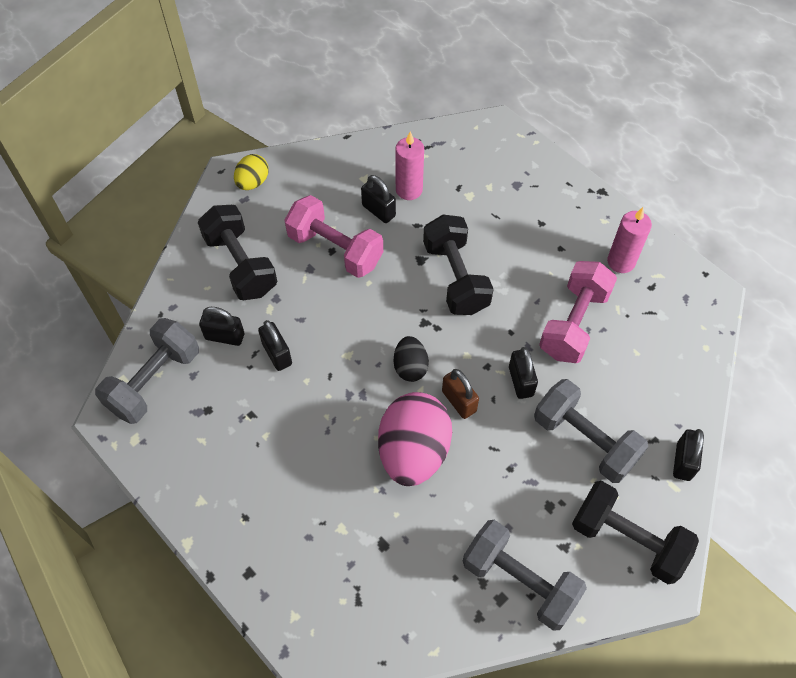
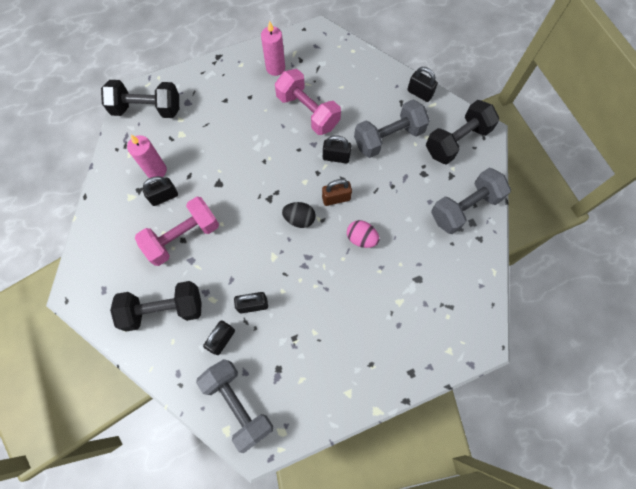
camera: 70 degrees left, 10 degrees up
(253, 182) = (91, 279): yellow egg -> none
(413, 451) = (361, 238): pink egg -> pink egg, size x0.51
(455, 277) = (243, 167): black dumbbell -> black dumbbell (147, 109)

